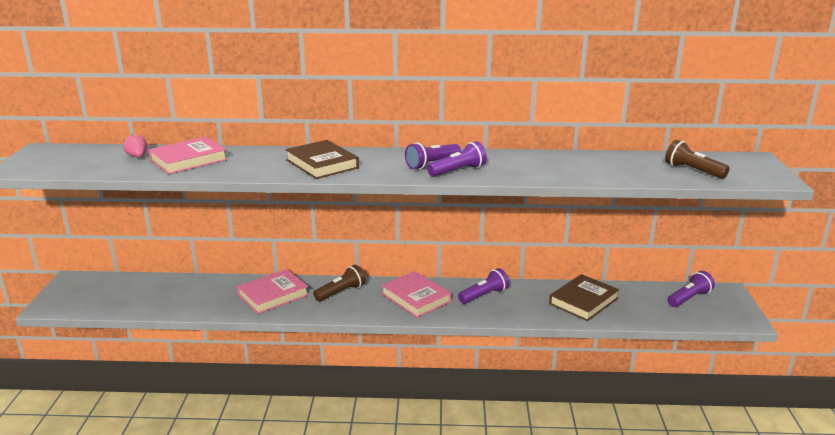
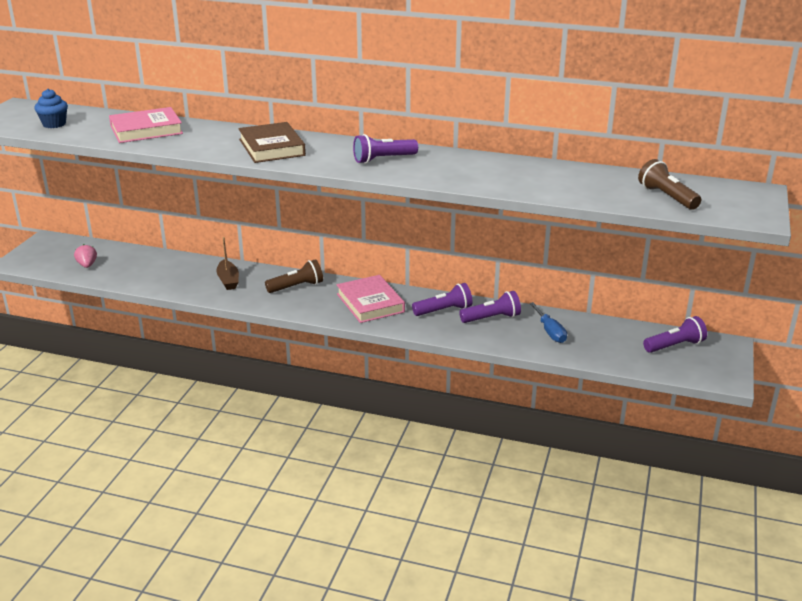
camera: 15 degrees right, 5 degrees up
(89, 163) = (54, 124): none -> blue cupcake
(137, 156) = (101, 122): pink strawberry -> pink strawberry (87, 265)
(273, 295) = (228, 280): pink book -> brown boat
(458, 171) = (405, 169): purple flashlight -> purple flashlight (491, 318)
(583, 301) = (550, 331): brown book -> blue screwdriver

